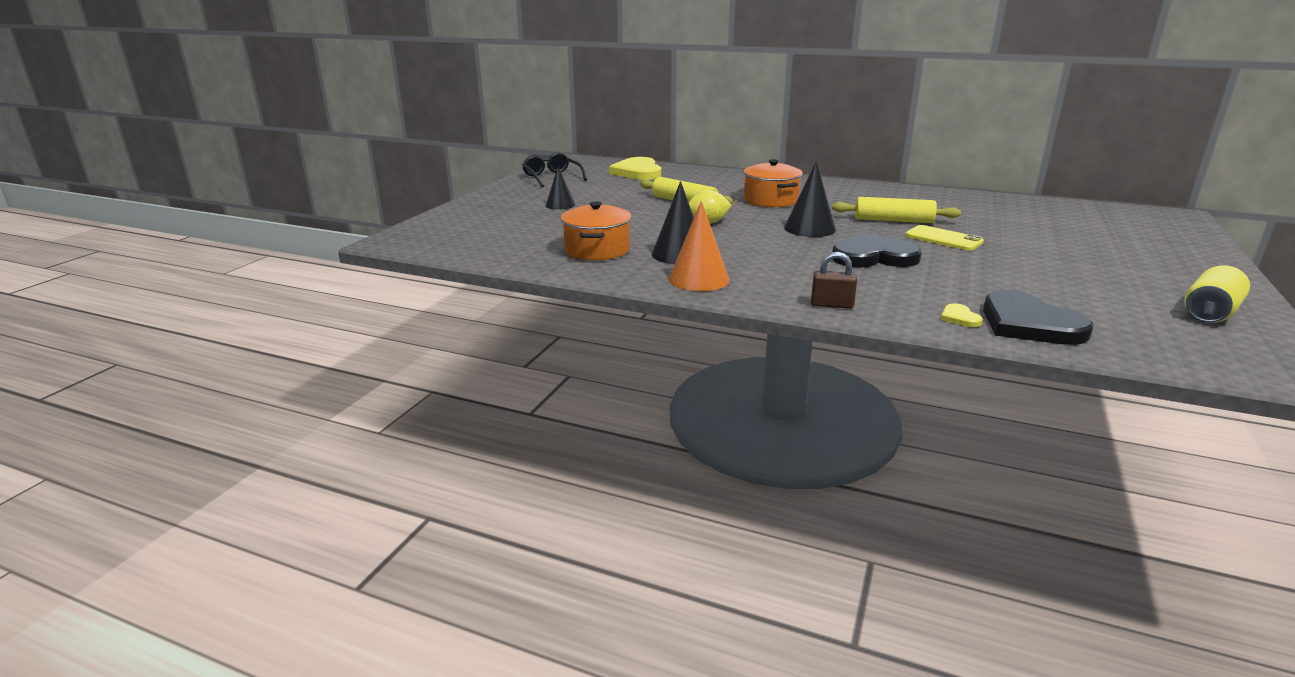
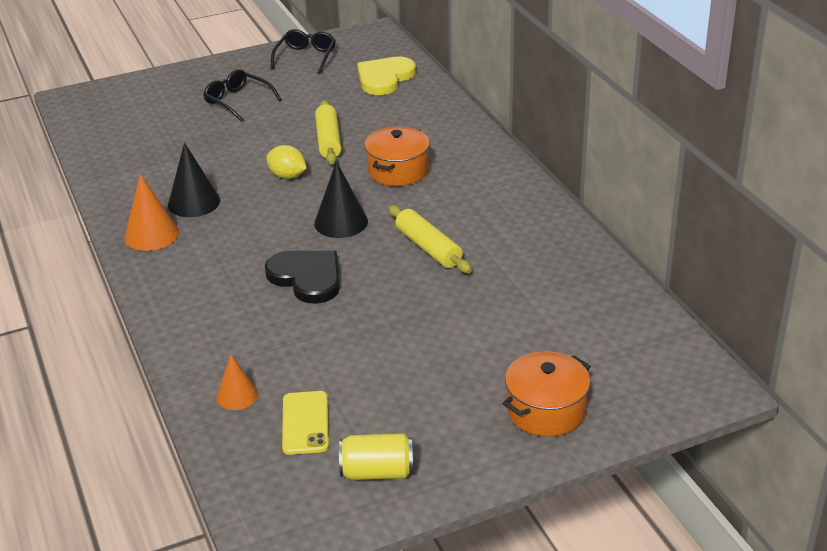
camera: 45 degrees right, 10 degrees up
(560, 205) = (238, 101): black cone -> black glasses
(597, 250) = (158, 170): orange pot -> orange pot (546, 410)
(831, 305) = (169, 304): brown padlock -> none
(943, 239) = (408, 290): yellow phone -> yellow phone (305, 423)
(959, 318) = (211, 363): yellow heart -> none
(1029, 324) = (237, 395): black heart -> orange cone

